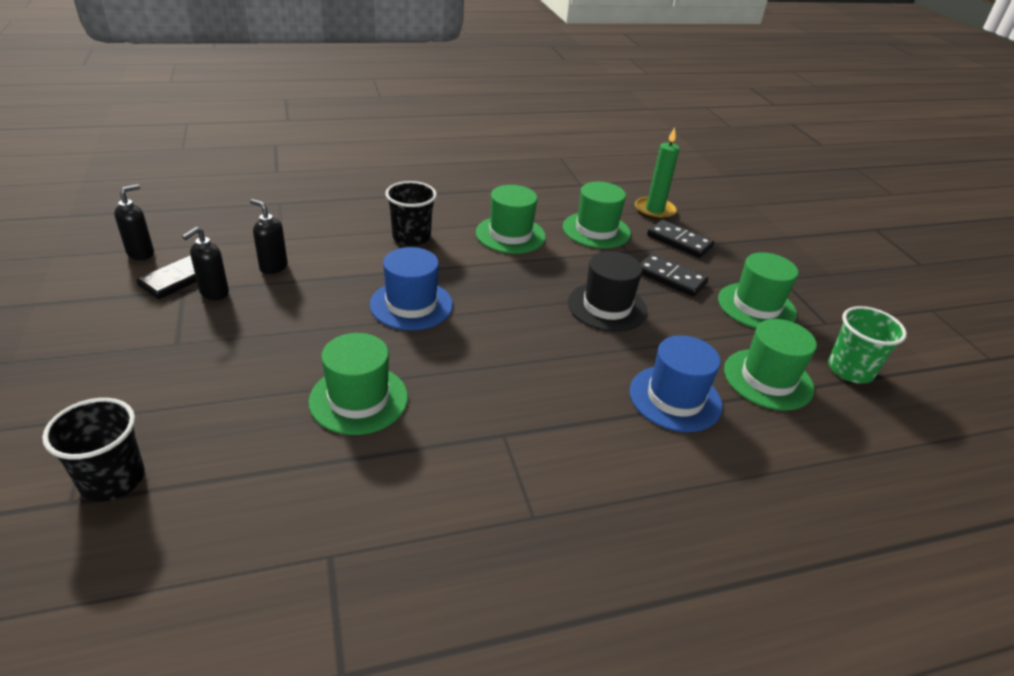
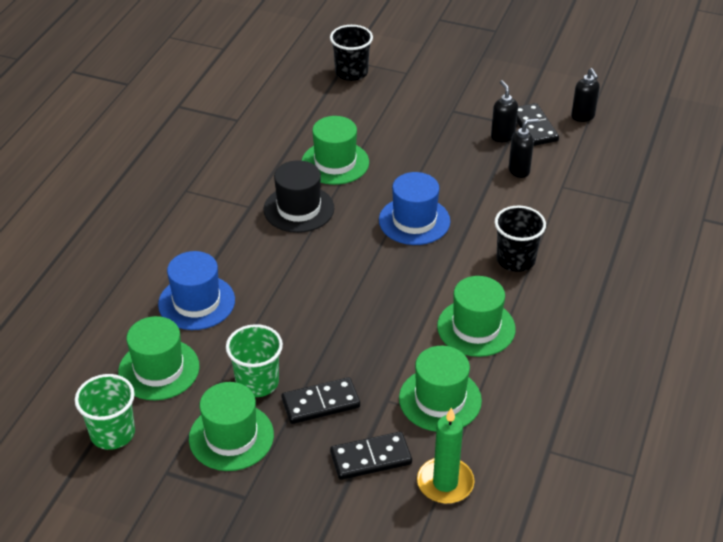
camera: 130 degrees right, 5 degrees up
(607, 307) = (320, 330): black hat -> black hat (299, 209)
(698, 316) = (257, 382): none -> green cup

